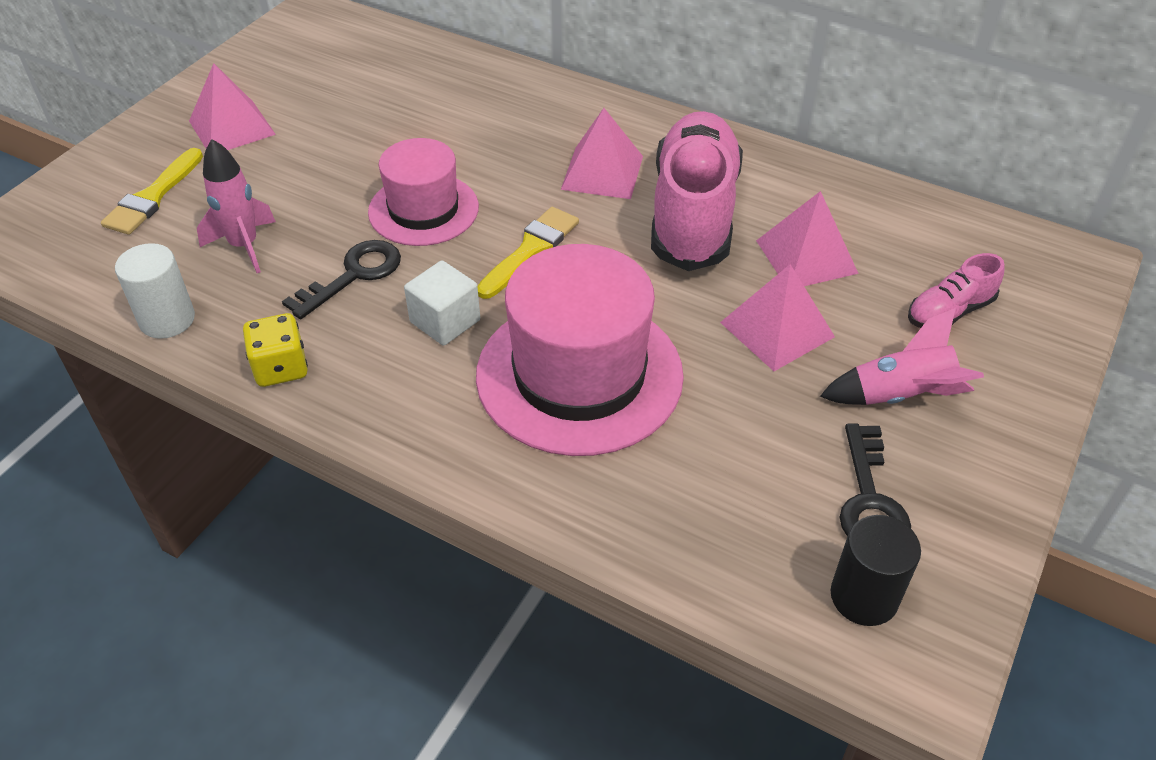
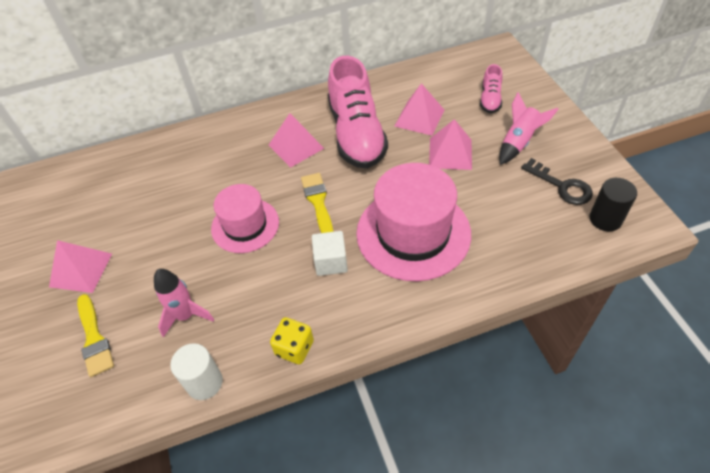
camera: 45 degrees left, 5 degrees up
(354, 275) = (260, 280): black key -> none
(693, 213) = (356, 134): pink shoe -> pink shoe turned 150 degrees counterclockwise

